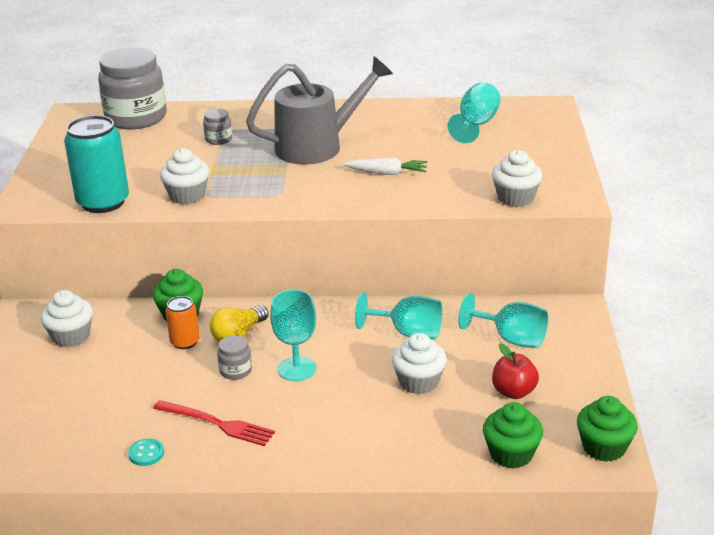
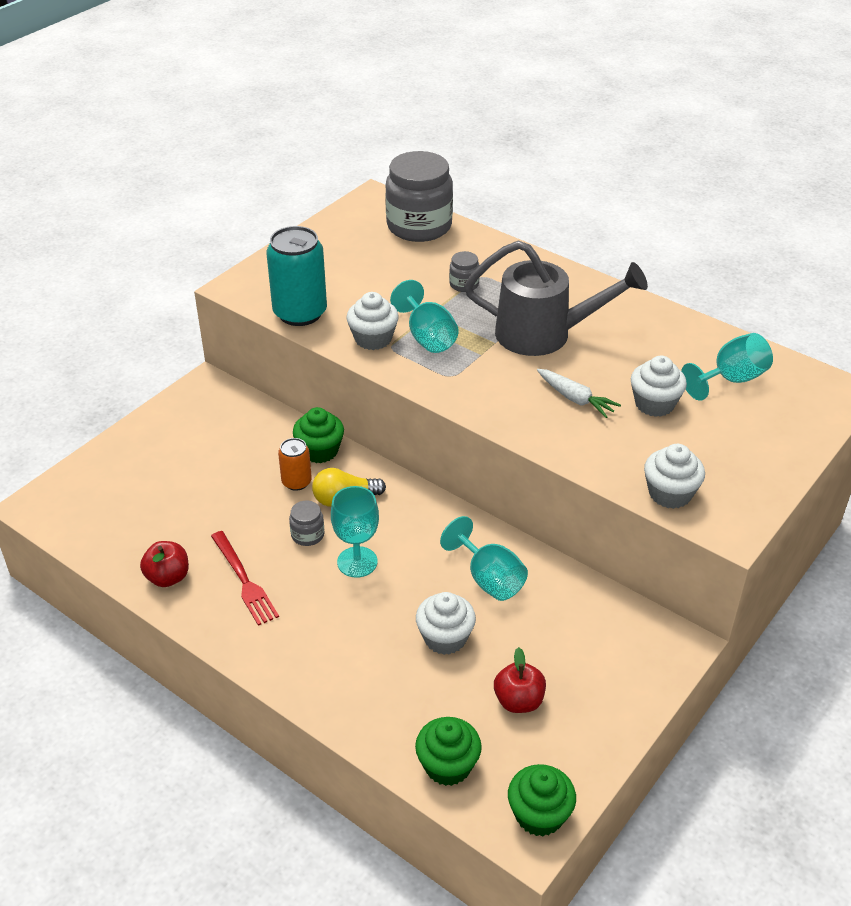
camera: 35 degrees right, 10 degrees up
(71, 336) = (219, 428): white cupcake -> white cupcake (654, 404)
(146, 453) = (168, 577): turquoise button -> red apple
(511, 339) = (577, 641): turquoise goblet -> turquoise goblet (427, 337)

